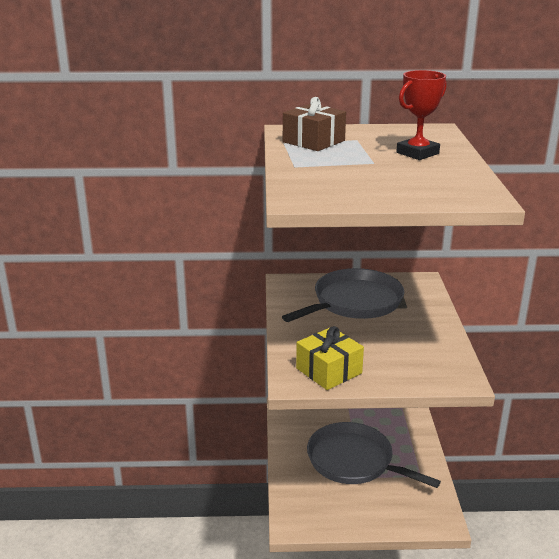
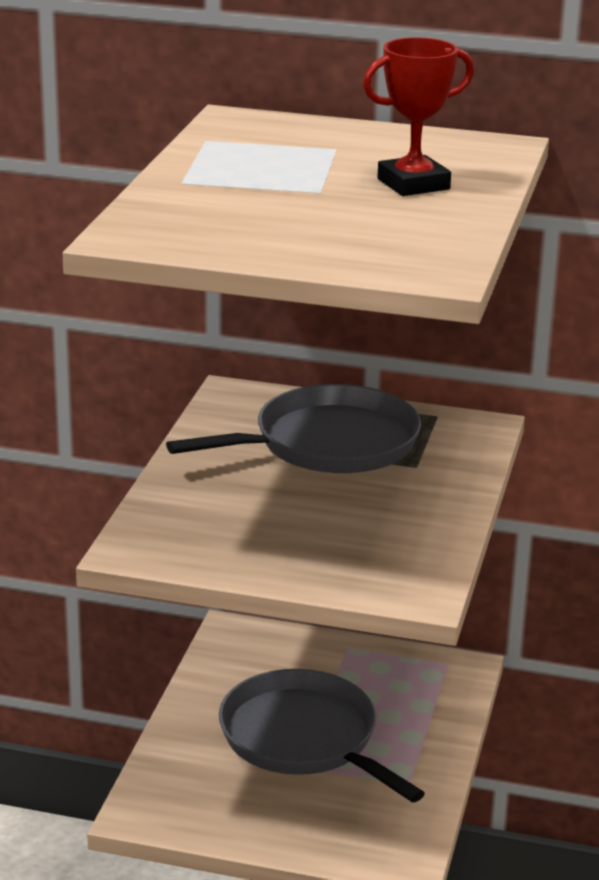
camera: 15 degrees right, 0 degrees up
(313, 141) = (258, 143): brown gift -> none
(329, 371) = (203, 542): yellow gift -> none

